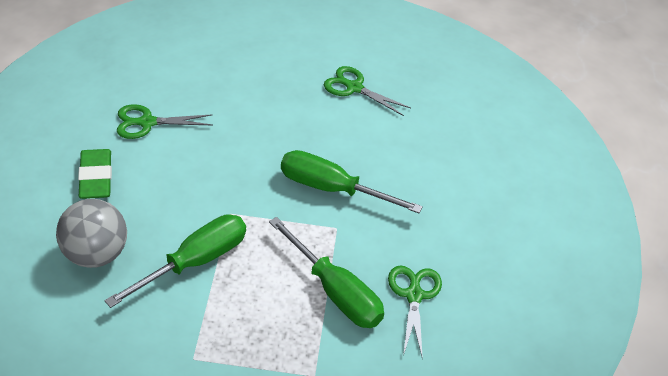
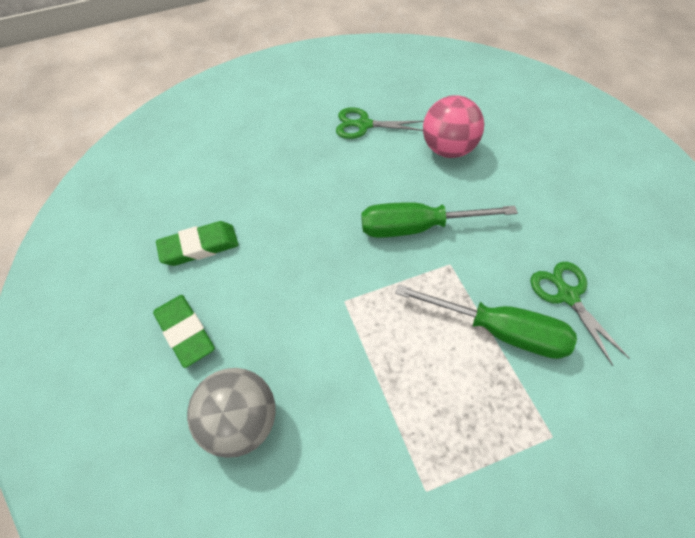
camera: 20 degrees left, 10 degrees up
(146, 123) = (199, 247): green scissors -> green eraser
(195, 262) = (348, 373): green screwdriver -> none
(413, 141) = (448, 149): none -> pink ball

